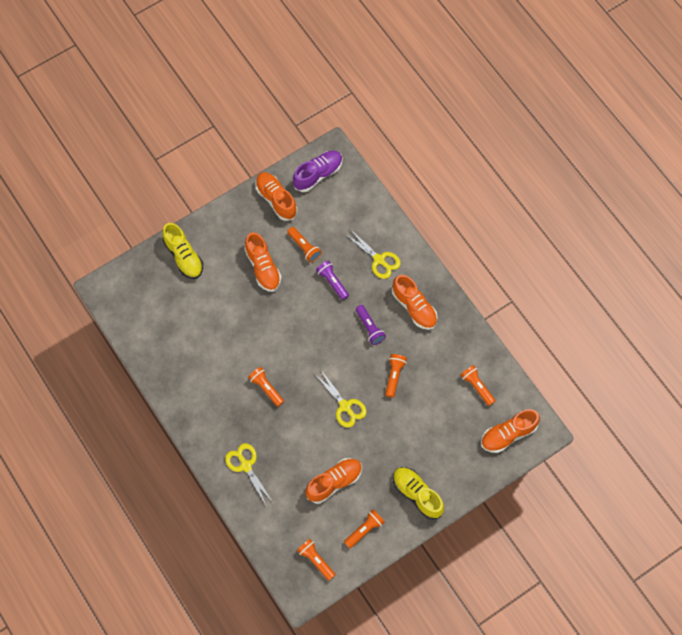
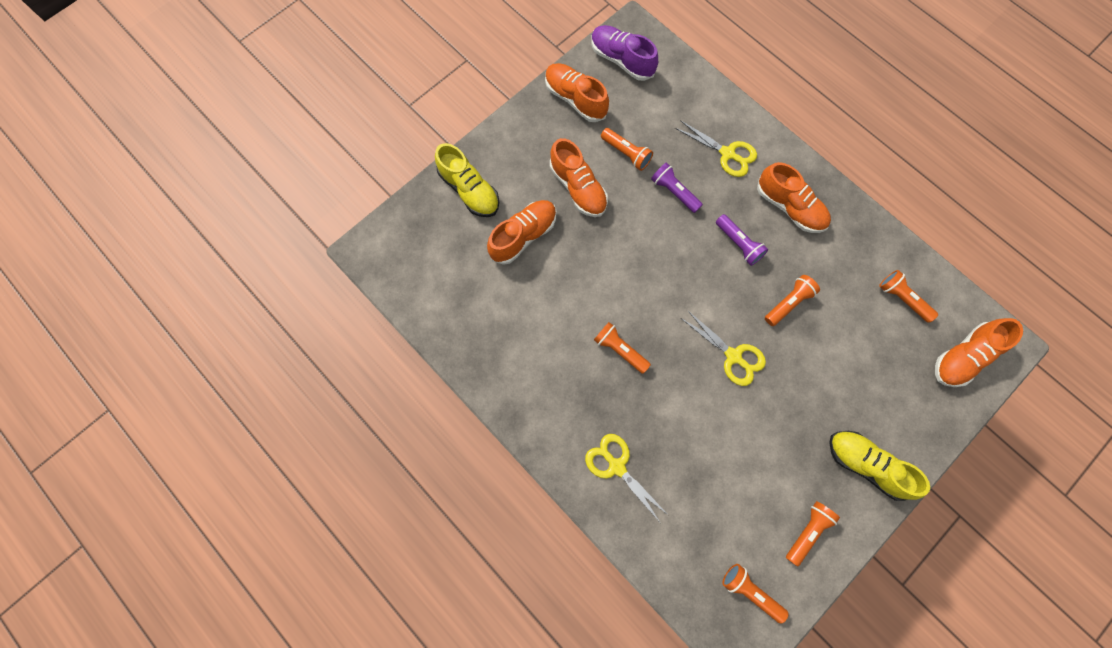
camera: 10 degrees left, 5 degrees up
(318, 174) = (621, 60): purple shoe -> purple shoe turned 90 degrees counterclockwise
(334, 482) = (746, 468): orange shoe -> orange shoe (523, 236)
(394, 376) = (788, 303): orange flashlight -> orange flashlight turned 45 degrees clockwise

